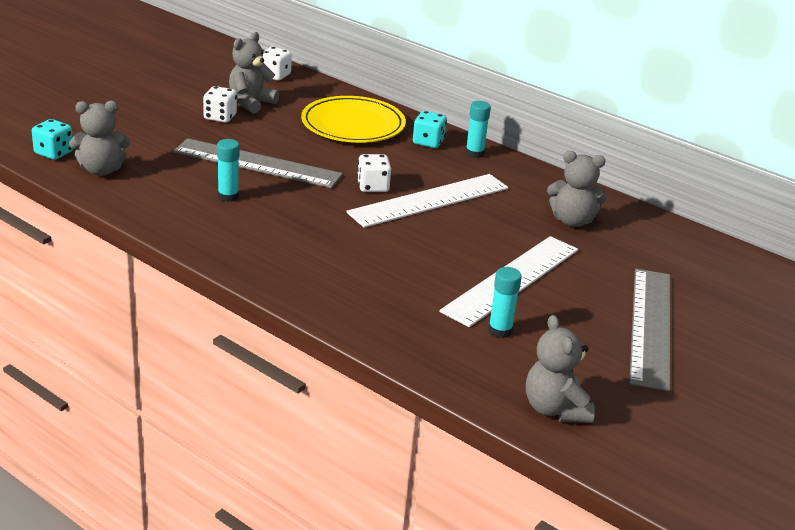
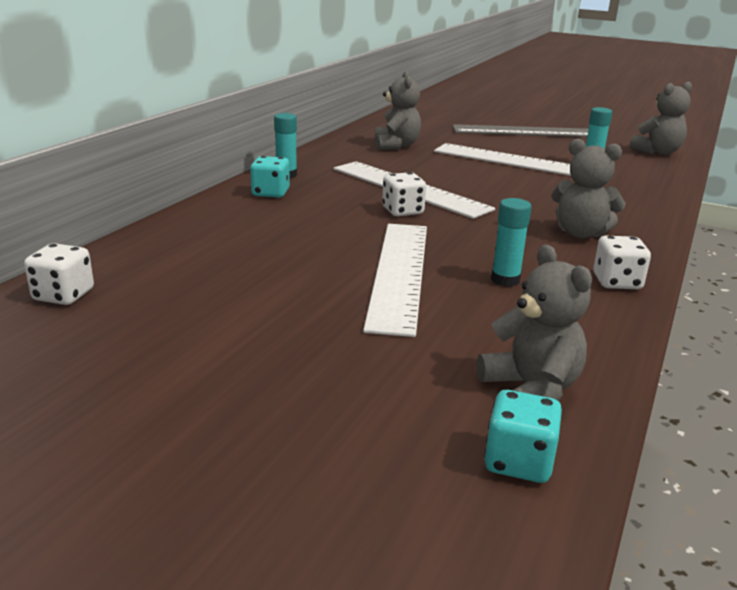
camera: 100 degrees left, 5 degrees down
(220, 117) = (260, 318): white dice -> white dice (617, 282)
(251, 103) = (191, 301): grey teddy bear -> grey teddy bear (580, 233)
(257, 163) = (399, 273): grey ruler -> white ruler
(353, 124) = (241, 229): yellow plate -> none

